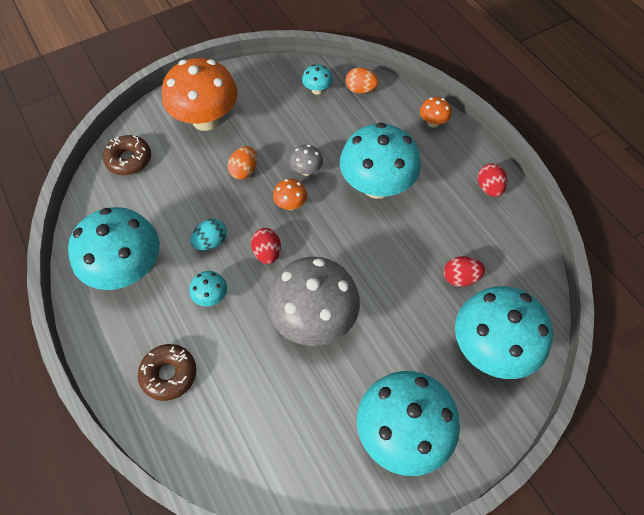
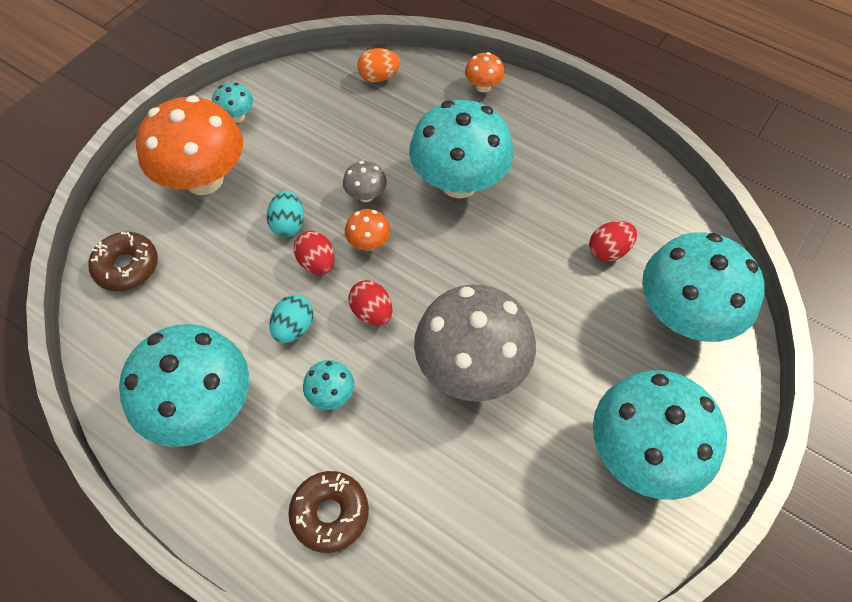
camera: 25 degrees left, 0 degrees up
(244, 171) = (288, 224): orange egg -> turquoise egg
(317, 90) = (326, 95): turquoise mushroom -> turquoise mushroom (237, 117)
(489, 188) = (584, 138): red egg -> red egg (317, 263)

